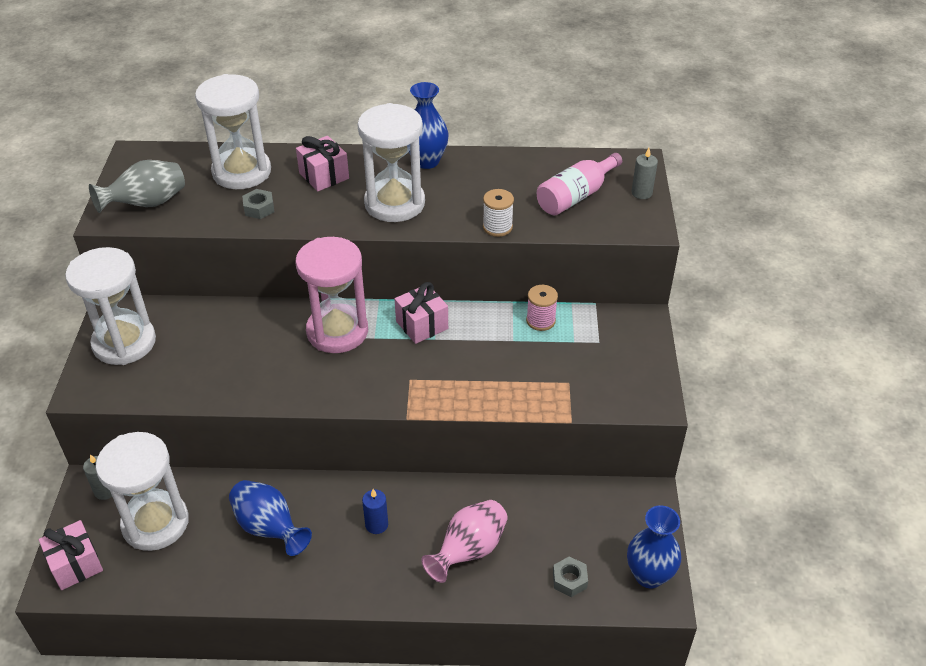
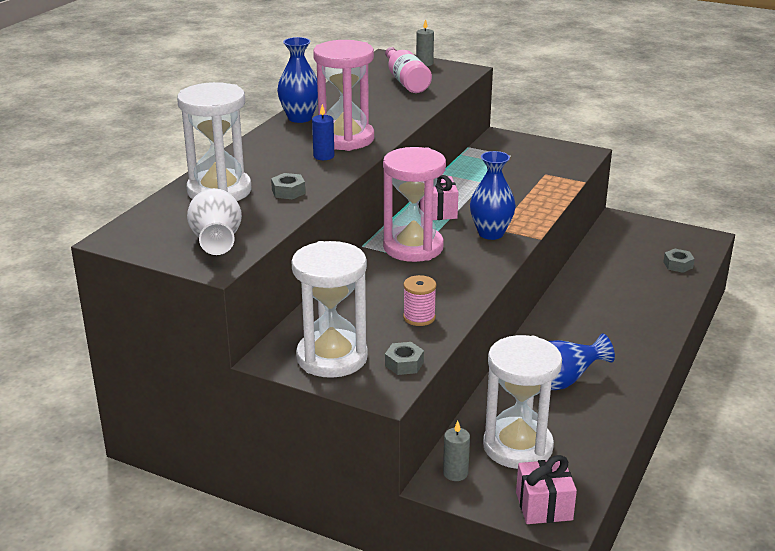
camera: 65 degrees left, 15 degrees down
(128, 389) = (404, 364): none -> grey nut
(147, 204) = (217, 242): grey vase -> white vase
(324, 176) = (271, 158): pink gift -> none
(376, 524) = (584, 330): blue candle -> blue candle (323, 156)
(394, 203) = (345, 139): white hourglass -> pink hourglass
(469, 551) = (632, 296): pink vase -> none
(497, 227) = (416, 111): white spool -> none
(540, 320) = (471, 168): pink spool -> pink spool (419, 317)
(649, 575) = (686, 237): blue vase -> blue vase (491, 233)

